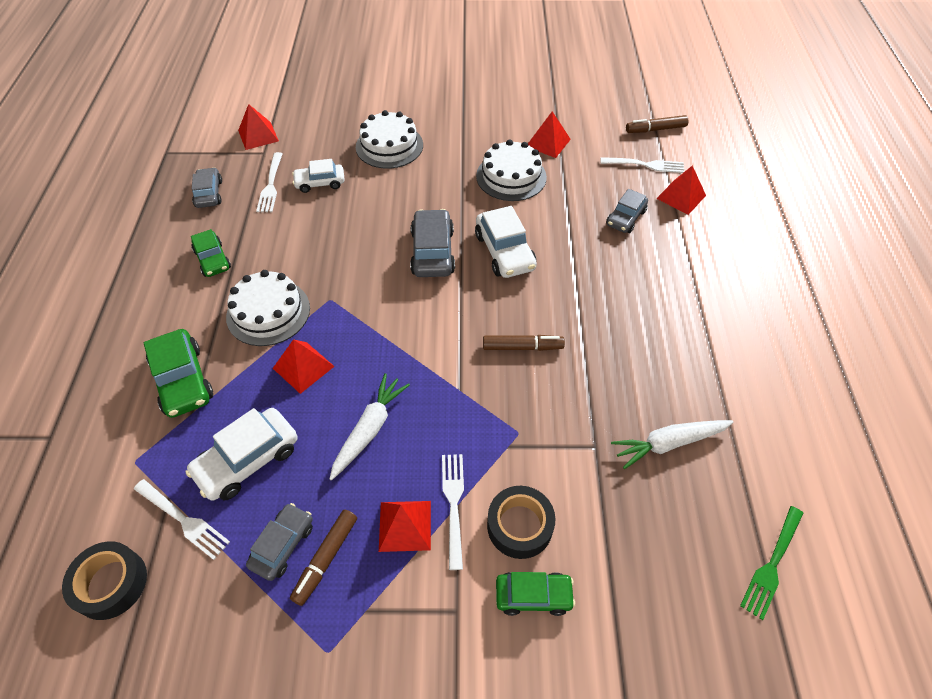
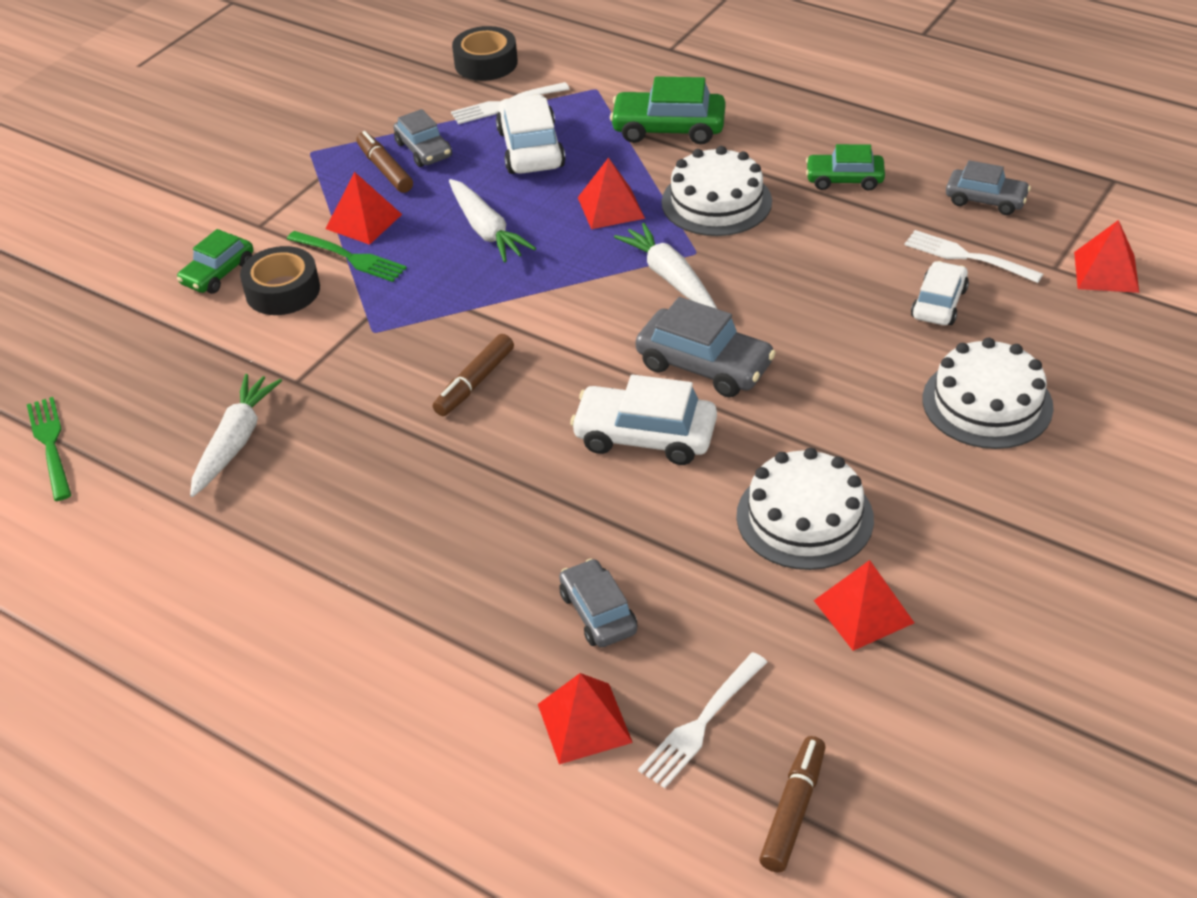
camera: 125 degrees right, 10 degrees down
(363, 301) = (670, 277): none -> white carrot
(454, 505) = (349, 257): white fork -> green fork

